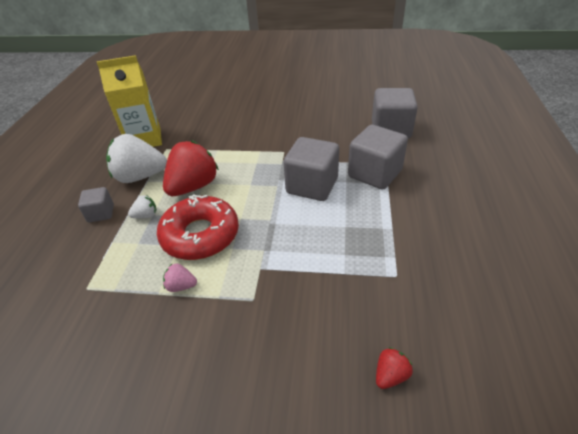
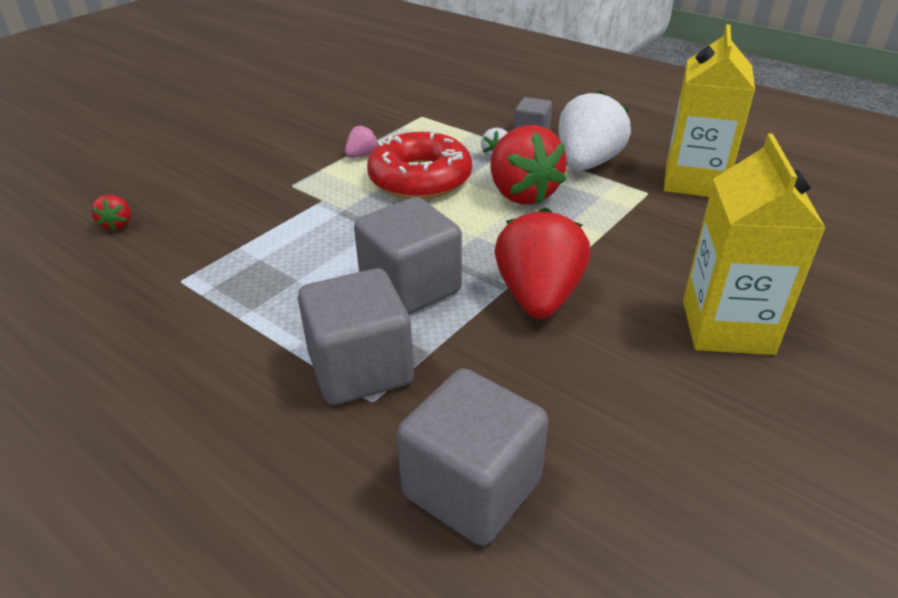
camera: 120 degrees right, 5 degrees down
(262, 109) = (727, 327): none -> yellow carton
(283, 150) = (538, 297): none -> red strawberry

